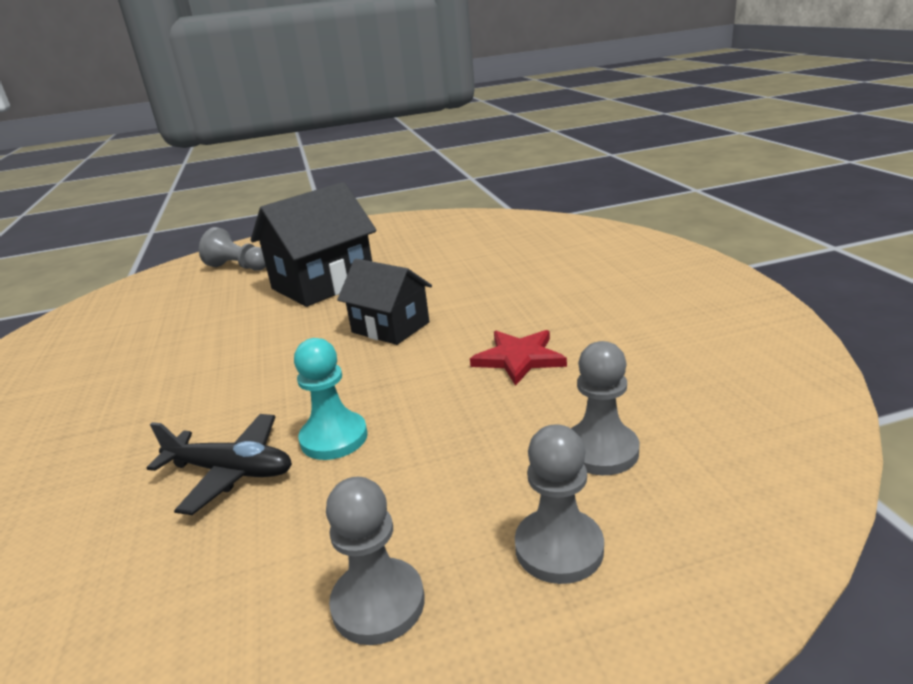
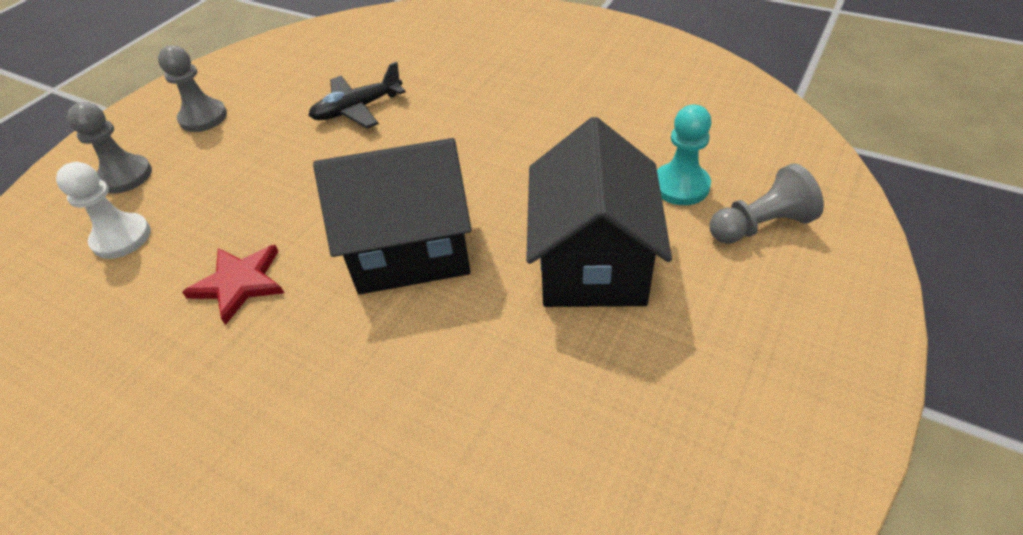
camera: 135 degrees right, 20 degrees up
(334, 438) = (320, 152): turquoise pawn -> turquoise pawn (680, 186)
(390, 327) = (410, 250): black house -> black house, size x1.58
(601, 451) = (121, 238): grey pawn -> white pawn

